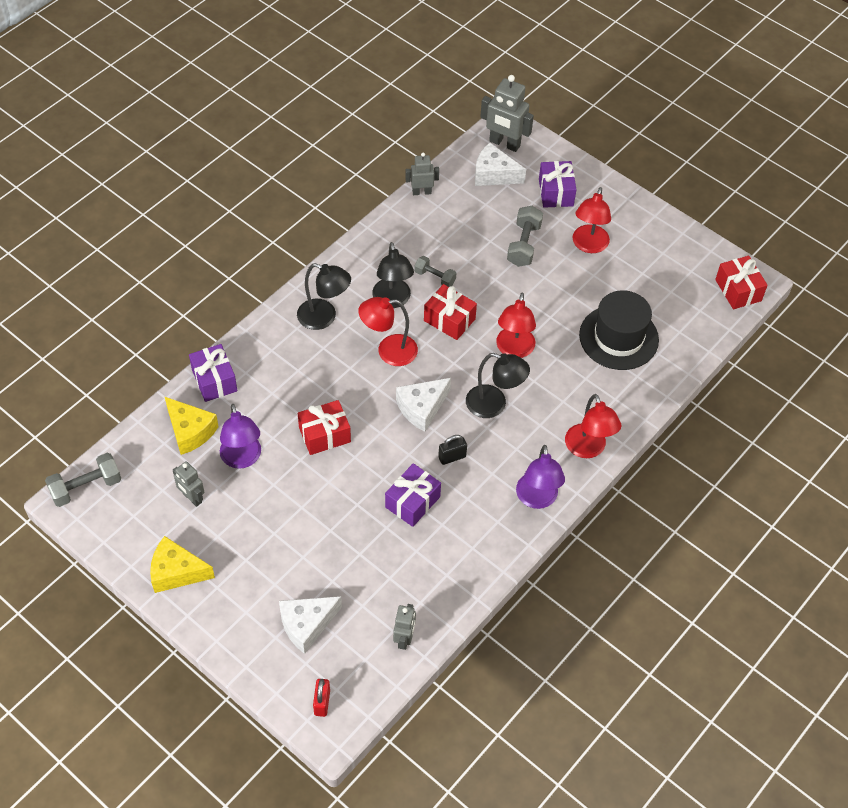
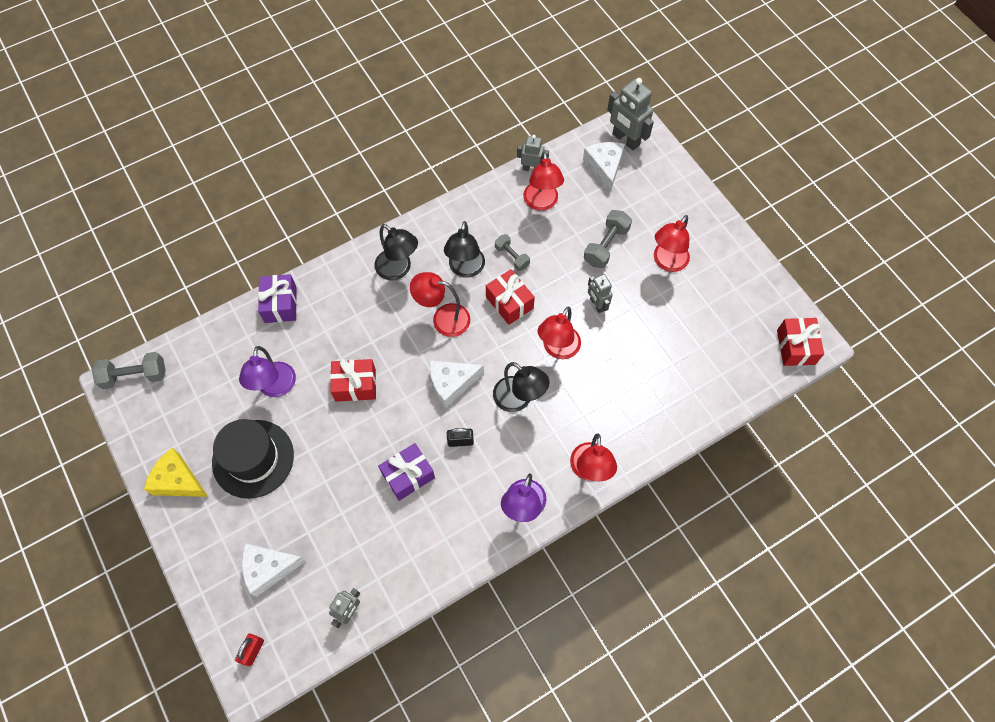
camera: 20 degrees right, 10 degrees up
(190, 431) = (241, 347): yellow cheese -> none
(192, 498) = (218, 413): grey robot -> grey robot (597, 304)
(444, 221) = (541, 203): none -> red lamp
(494, 174) = (604, 168): white cheese -> white cheese turned 45 degrees clockwise
(556, 192) = (655, 200): purple gift -> none
(618, 337) = (661, 364): black hat -> black hat (253, 458)

